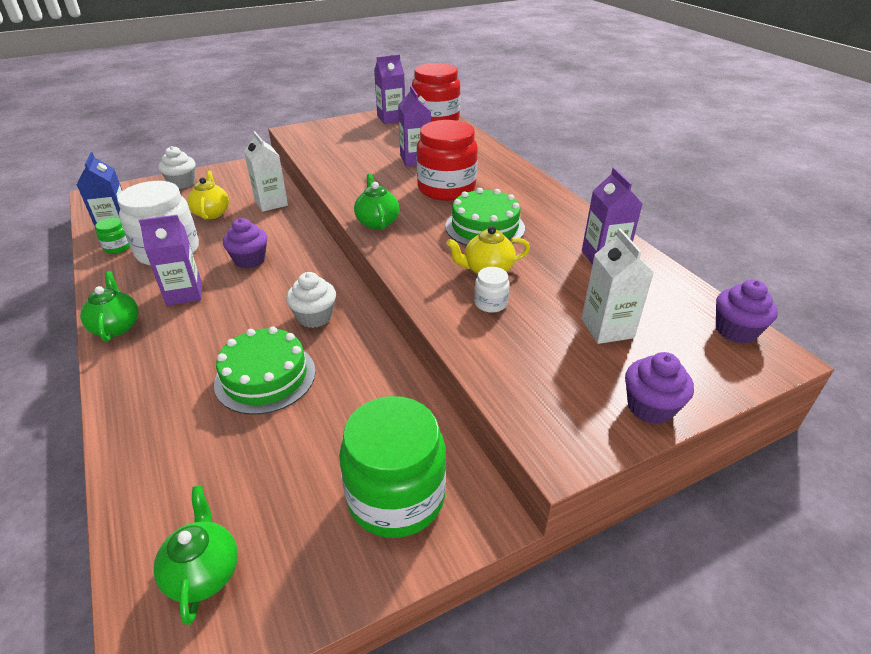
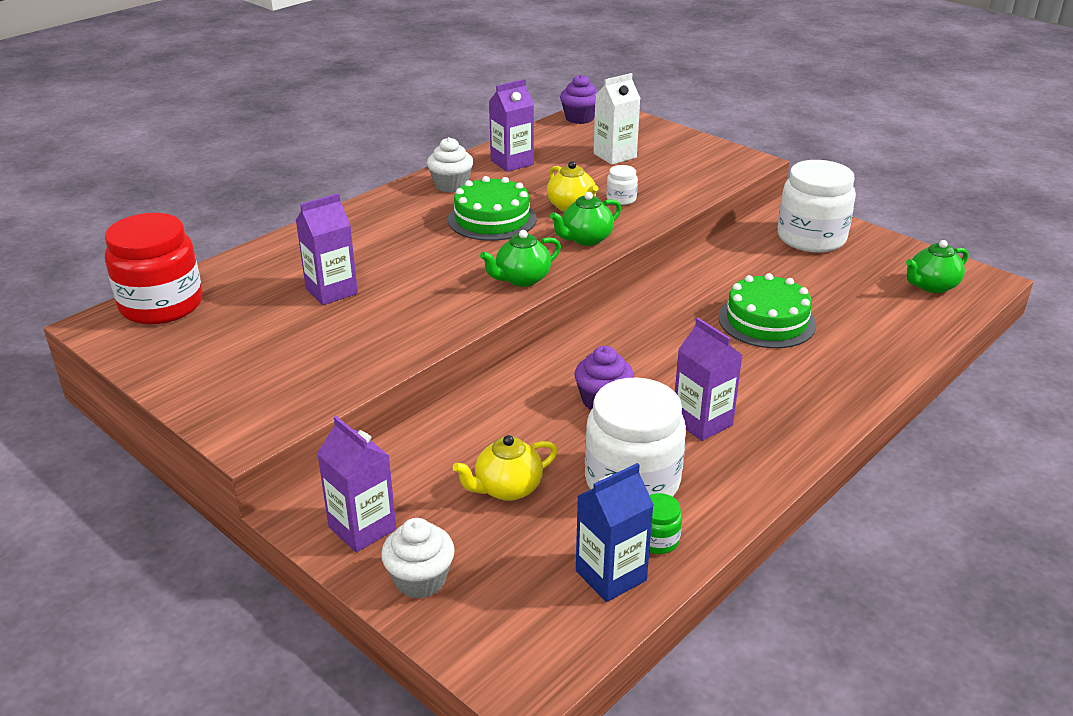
camera: 110 degrees left, 5 degrees down
(116, 326) = (793, 444): green teapot -> green teapot (586, 239)
(271, 203) = (446, 440): white carton -> none
(314, 317) = (668, 321): white cupcake -> white cupcake (451, 185)
(391, 118) = (160, 348): purple carton -> purple carton (362, 528)
(396, 497) = (811, 238): green jar -> white jar
(446, 189) = (412, 254): red jar -> none
(650, 407) = (685, 140): purple cupcake -> none

